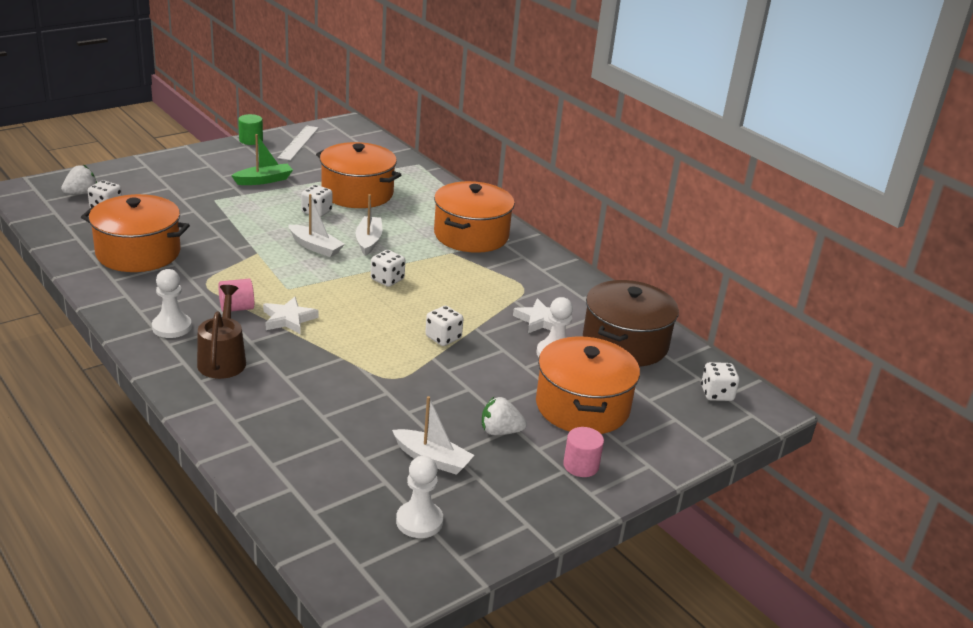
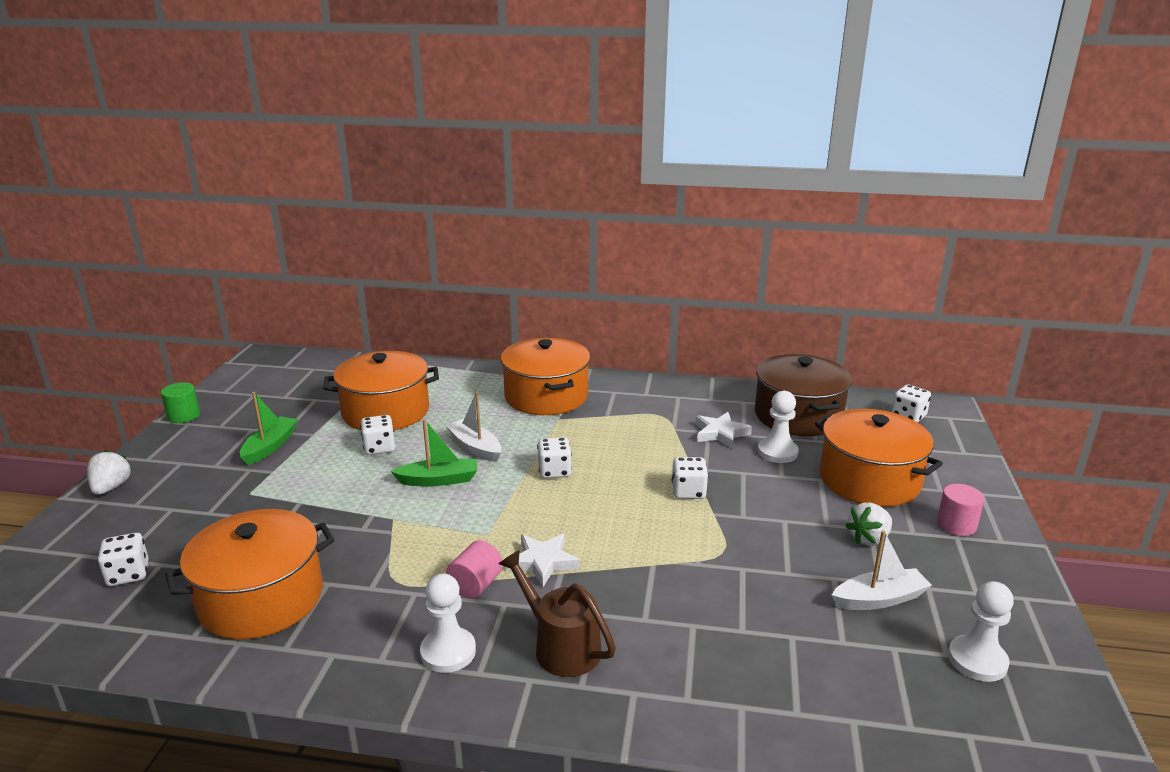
camera: 40 degrees left, 5 degrees down
(81, 193) = (59, 576): white strawberry -> white strawberry (111, 487)
(298, 142) = (241, 395): white ruler -> none
(315, 247) = (439, 480): white boat -> green boat

